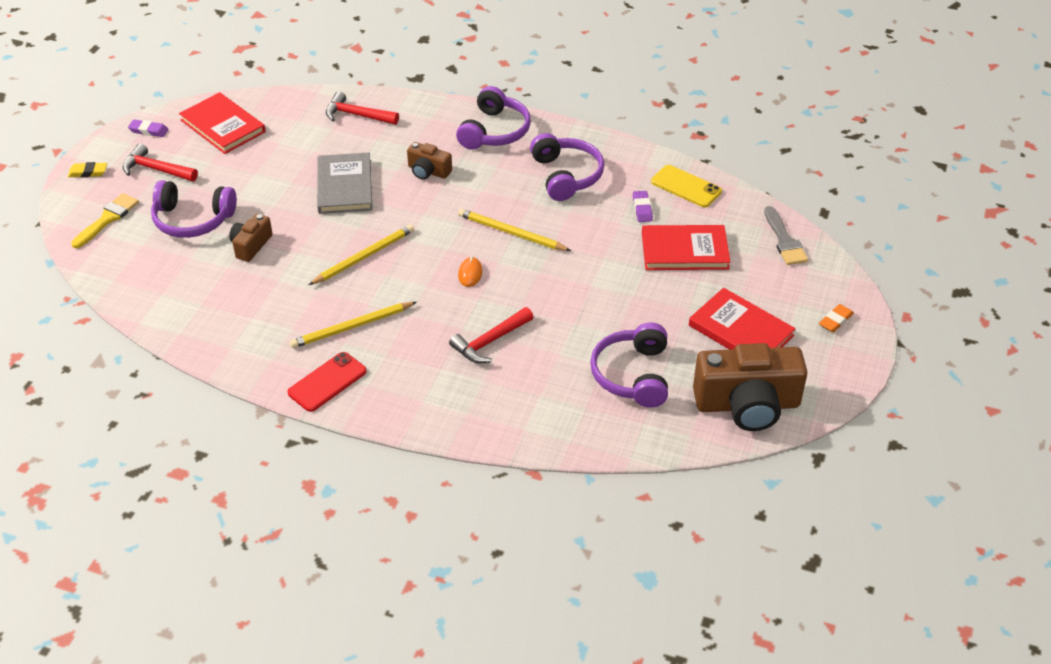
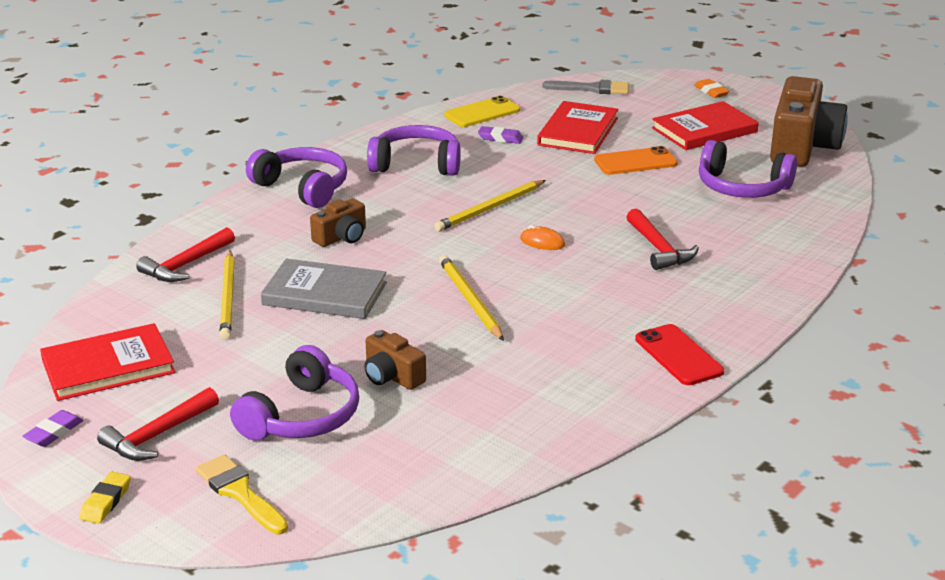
camera: 70 degrees left, 15 degrees down
(352, 327) = (591, 326): yellow pencil -> yellow pencil (228, 298)
(644, 298) = (635, 162): none -> orange phone

